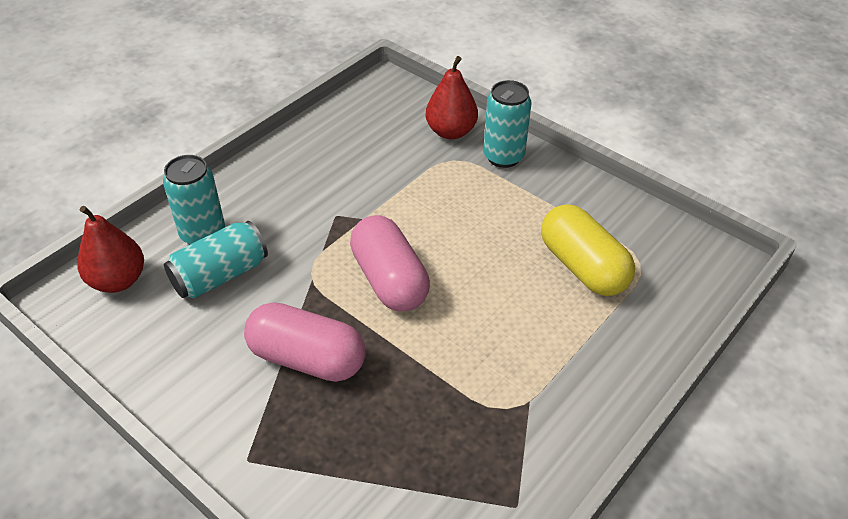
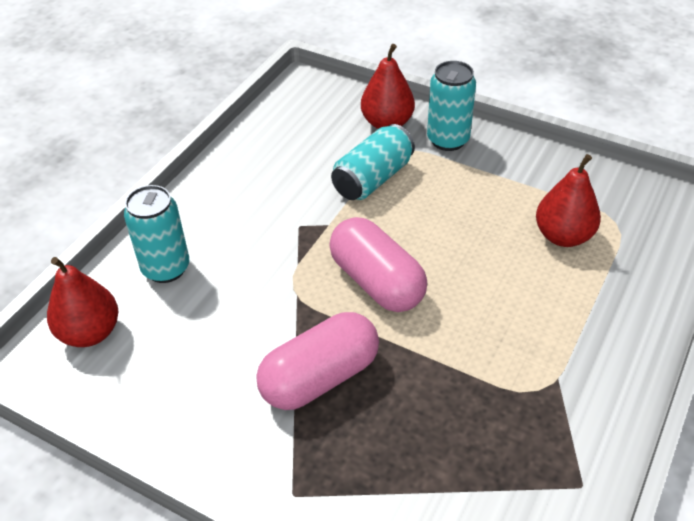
camera: 10 degrees left, 0 degrees up
(220, 275) = (199, 308): turquoise can -> turquoise can (373, 179)
(307, 358) = (320, 377): pink capsule -> pink capsule turned 45 degrees counterclockwise
(583, 267) = (563, 236): yellow capsule -> red pear

